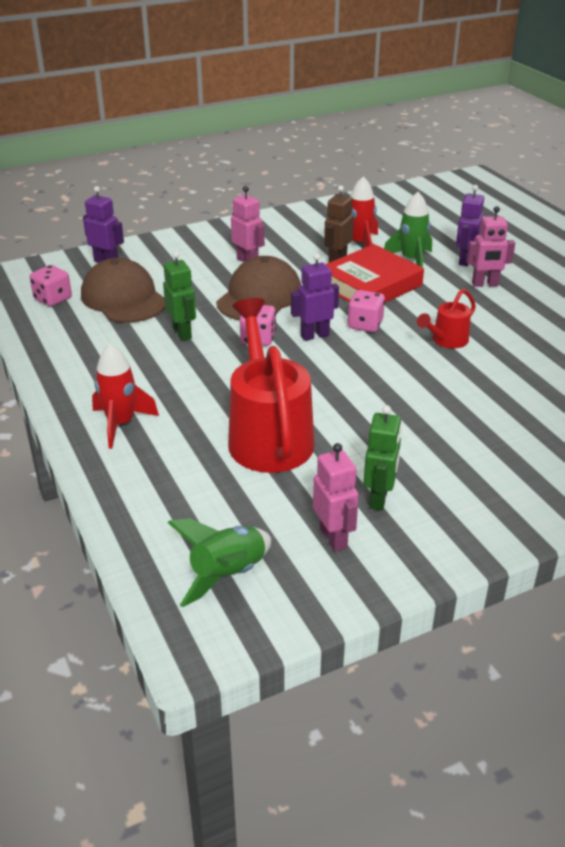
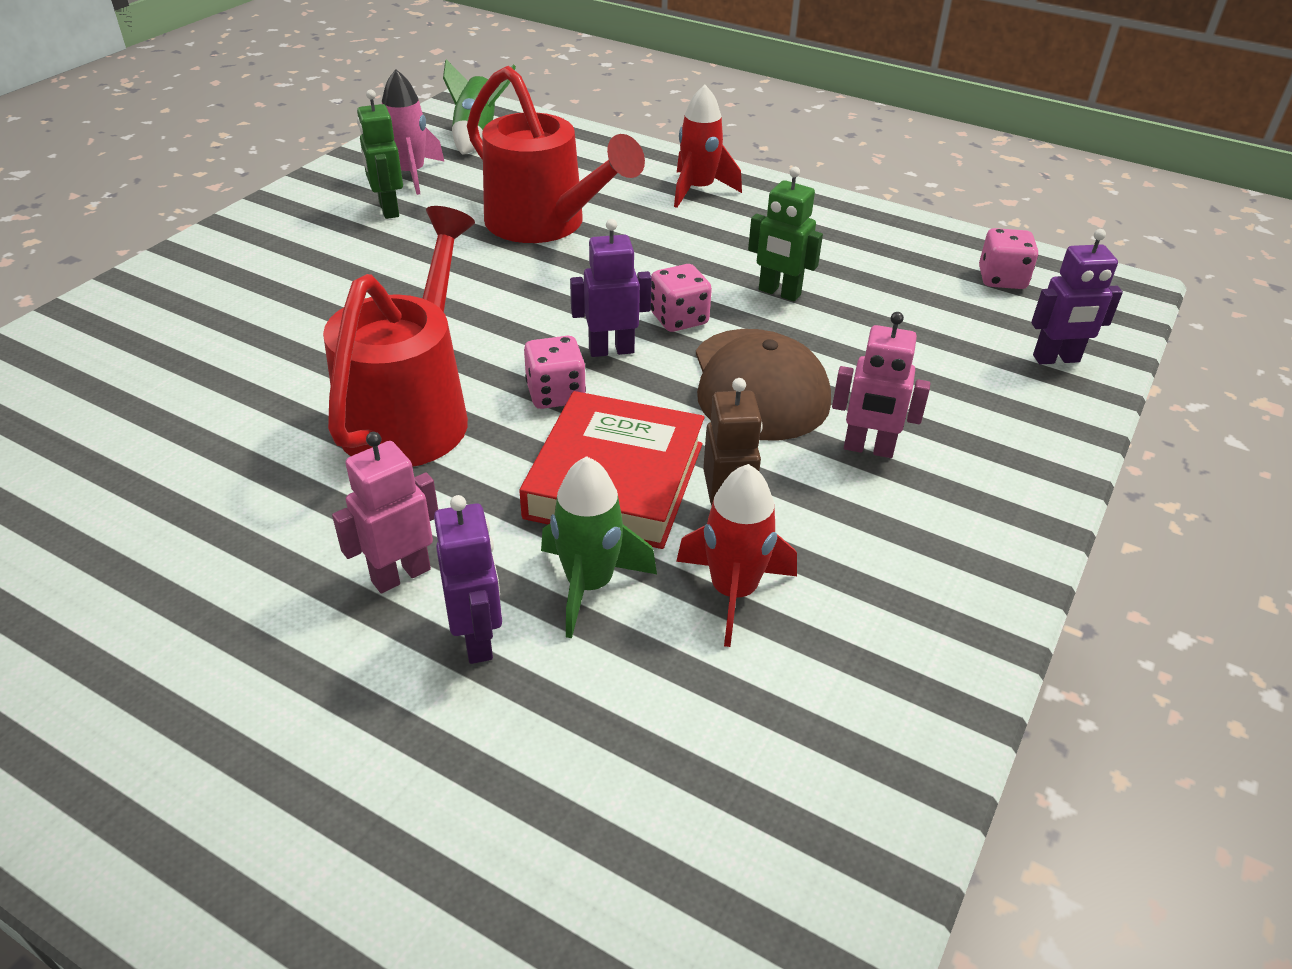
camera: 145 degrees right, 5 degrees up
(123, 298) = (926, 311): brown cap -> none
(314, 335) = (611, 350): purple robot -> purple robot turned 135 degrees counterclockwise
(333, 538) = (410, 175): pink robot -> pink rocket
(446, 341) = (413, 411): red watering can -> red watering can, size x2.05

